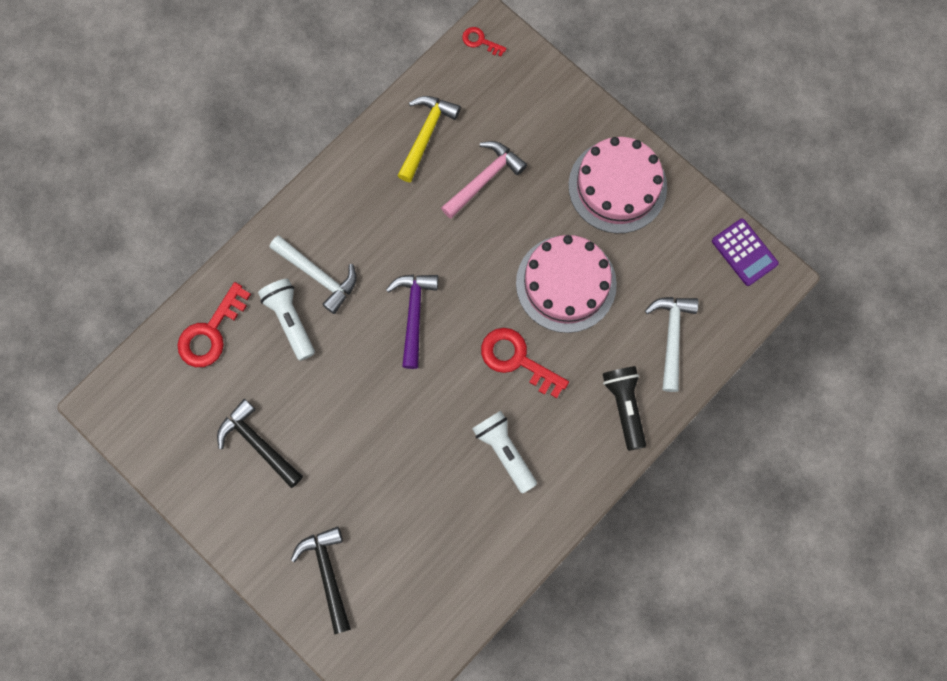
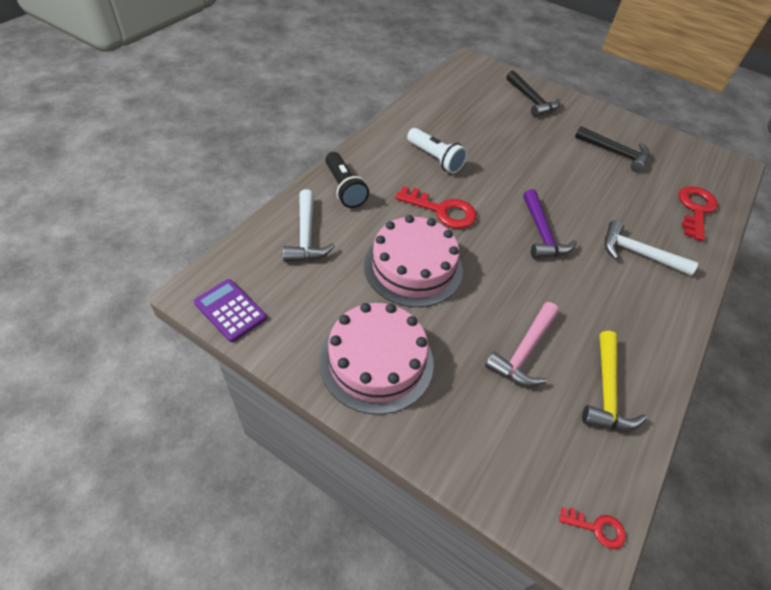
camera: 165 degrees right, 25 degrees down
(290, 320) = (640, 222): white flashlight -> none

